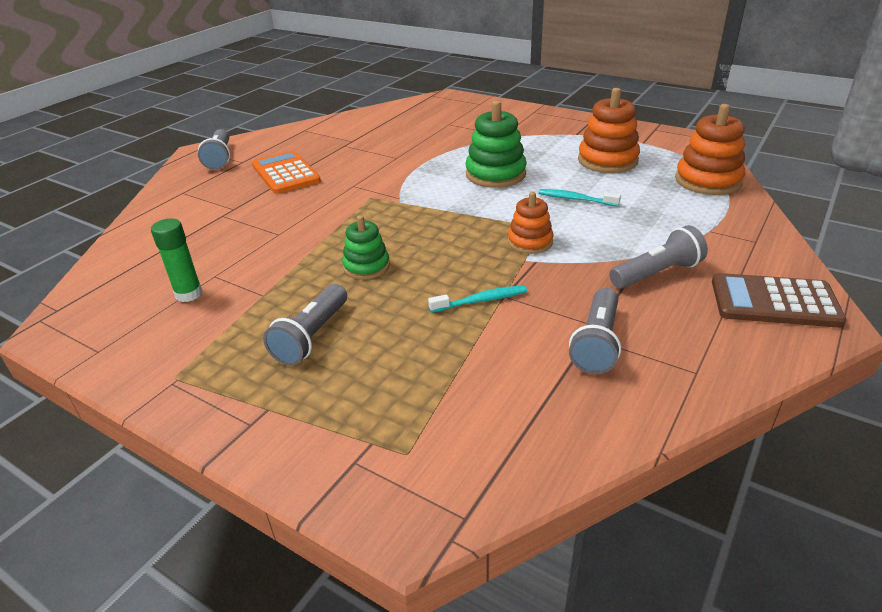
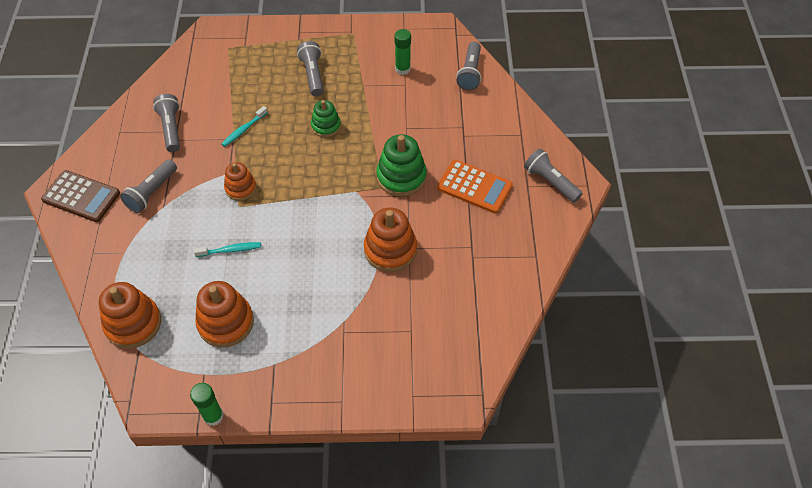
camera: 145 degrees right, 20 degrees up
(126, 259) = (470, 73): none -> grey flashlight
(414, 160) = (390, 250): none -> orange stacking toy
(495, 174) = (309, 258): green stacking toy -> green stacking toy (401, 177)
(643, 125) = (213, 416): none -> green glue stick
(774, 302) = (81, 196): brown calculator -> brown calculator turned 45 degrees clockwise

